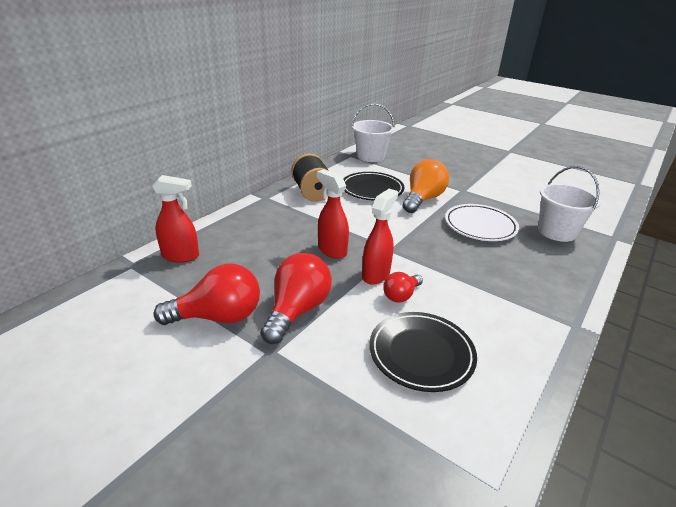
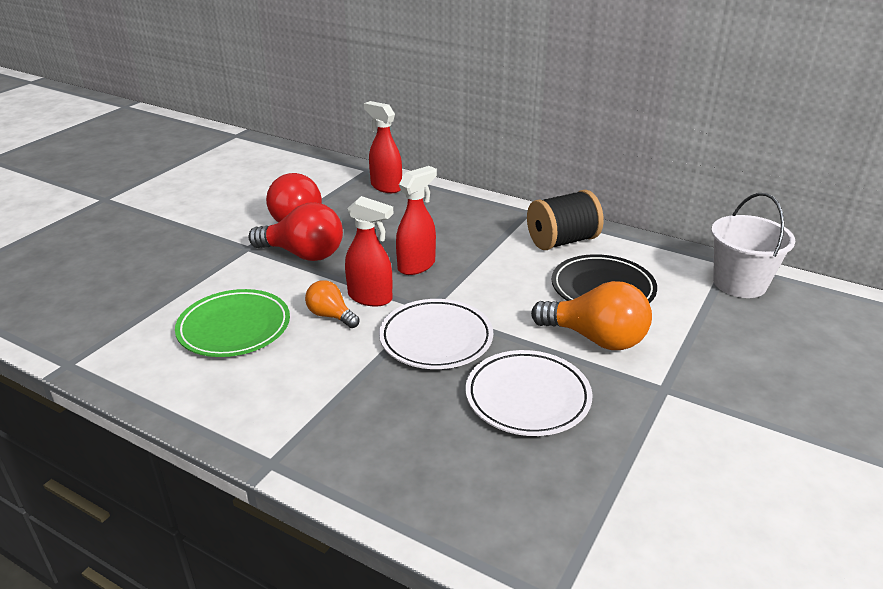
camera: 85 degrees right, 0 degrees up
(181, 256) = (386, 187): red spray bottle -> red spray bottle turned 135 degrees clockwise
(401, 295) = (331, 316): red light bulb -> orange light bulb
(421, 354) = (234, 328): black plate -> green plate
(427, 250) = (436, 339): none -> white plate
(556, 232) = (545, 501): white bucket -> none

